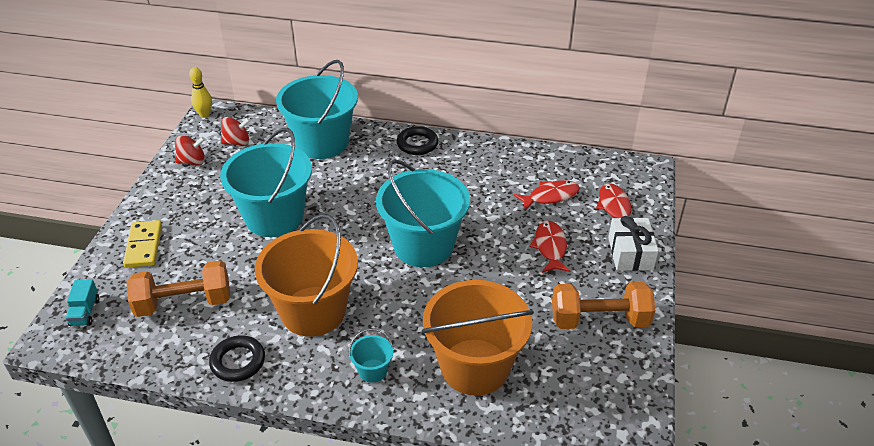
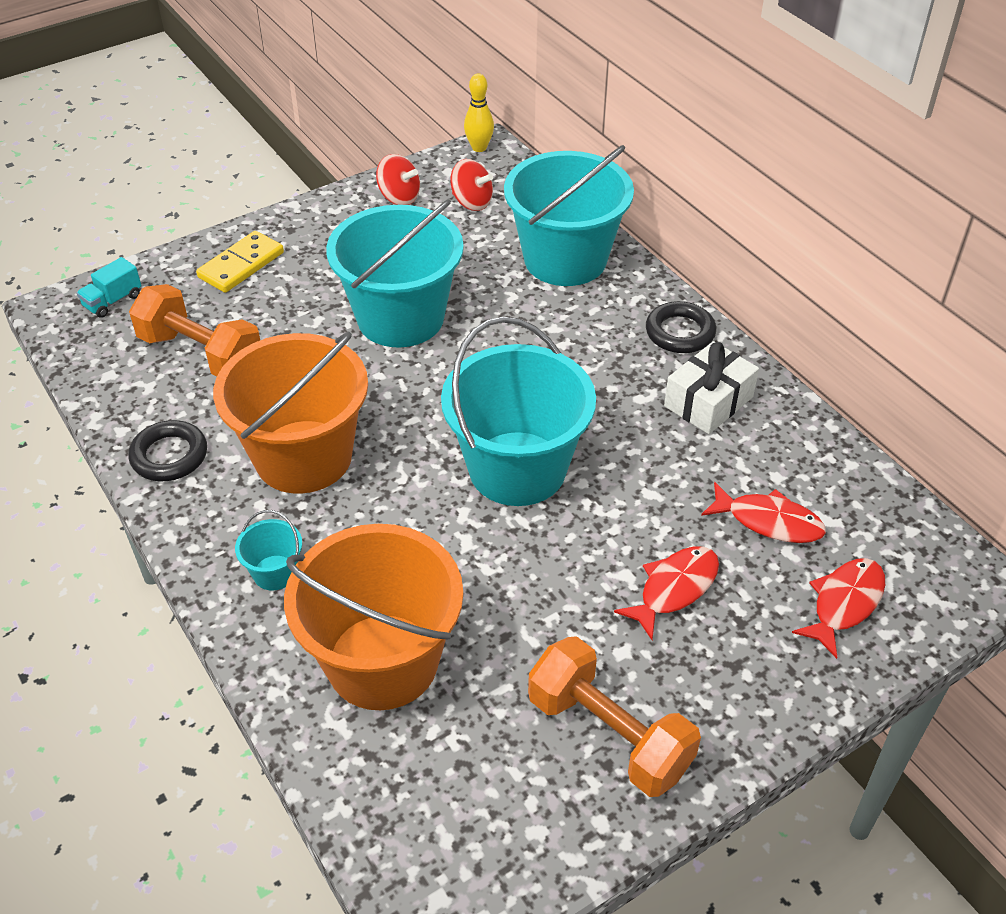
camera: 45 degrees right, 5 degrees up
(630, 253) = (778, 683): white gift -> white gift (708, 401)

